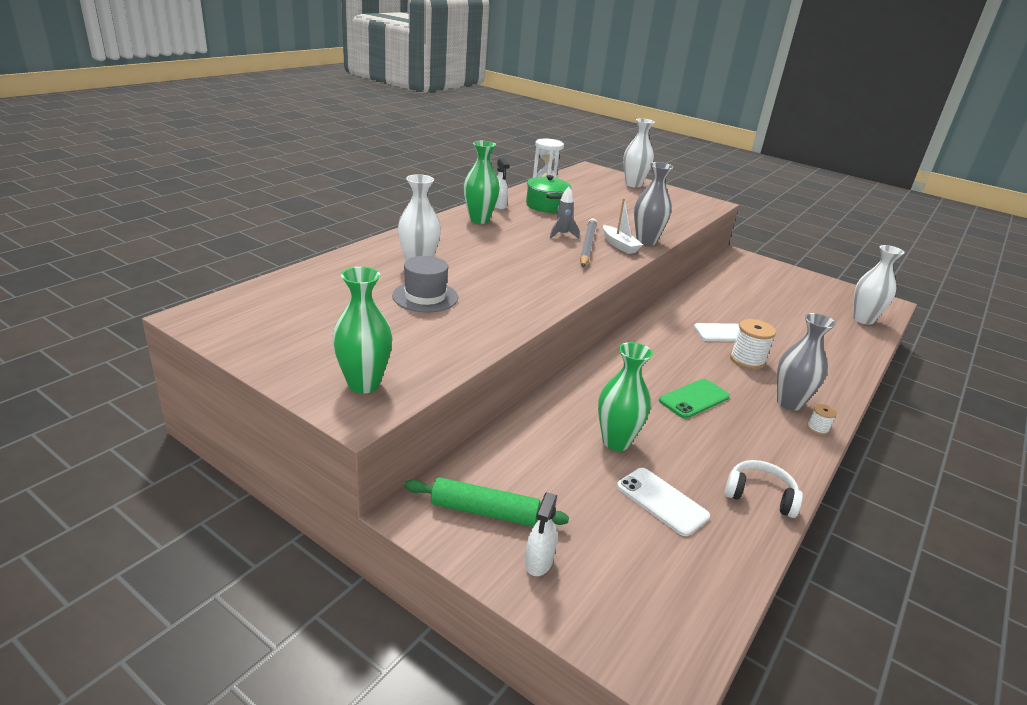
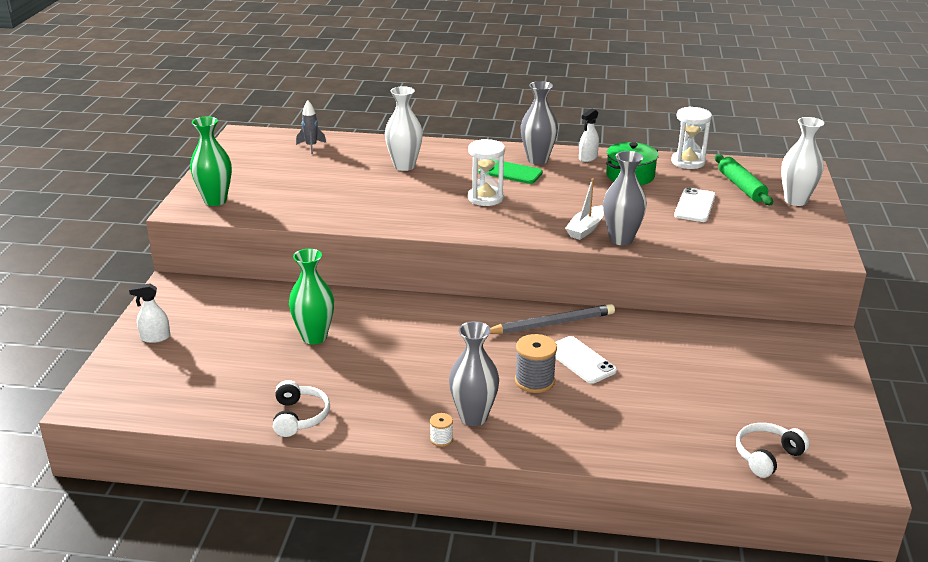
camera: 65 degrees right, 0 degrees up
(425, 297) = (355, 183): grey hat -> none
(479, 220) = (537, 160): green vase -> grey vase
(484, 511) = (189, 307): green rolling pin -> green rolling pin (741, 187)
(527, 257) = (485, 198): none -> white hourglass
(562, 235) = (564, 199): grey rocket -> grey rocket (311, 146)
(587, 245) = (558, 215): grey pencil -> grey pencil (551, 324)
(662, 501) = (254, 372): white phone -> white phone (695, 205)
(694, 399) = (420, 362): green phone -> green phone (510, 172)
(747, 360) = (534, 381): white spool -> grey spool
(863, 319) = (767, 456): white vase -> white headphones

